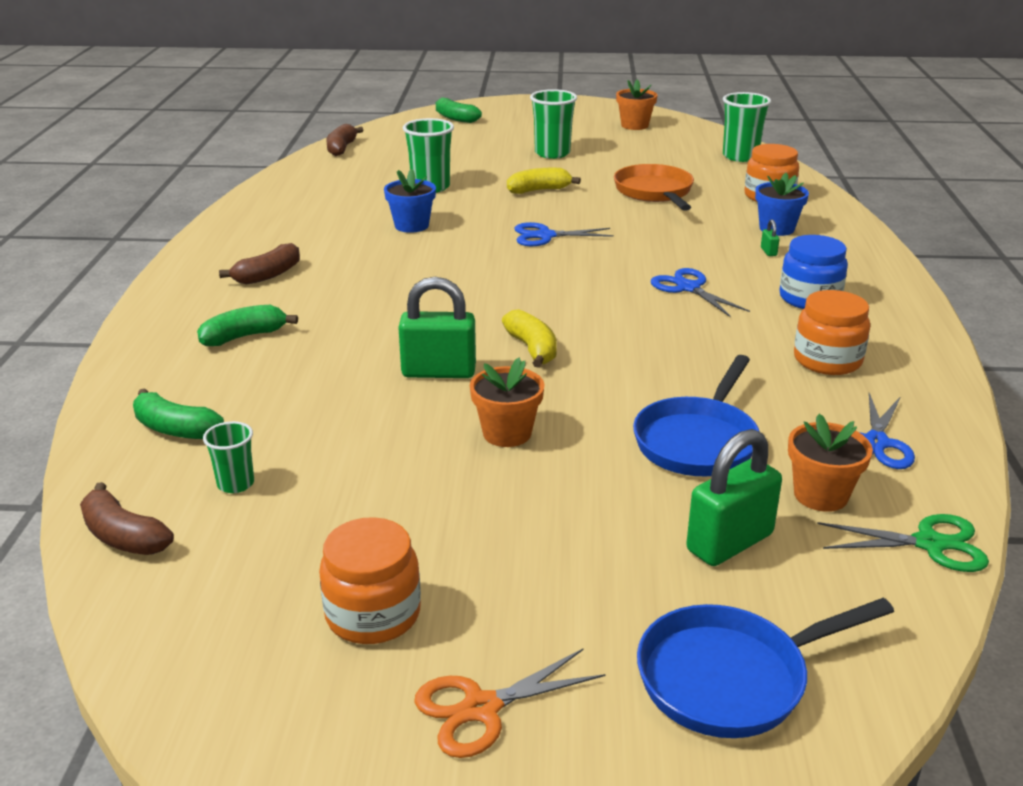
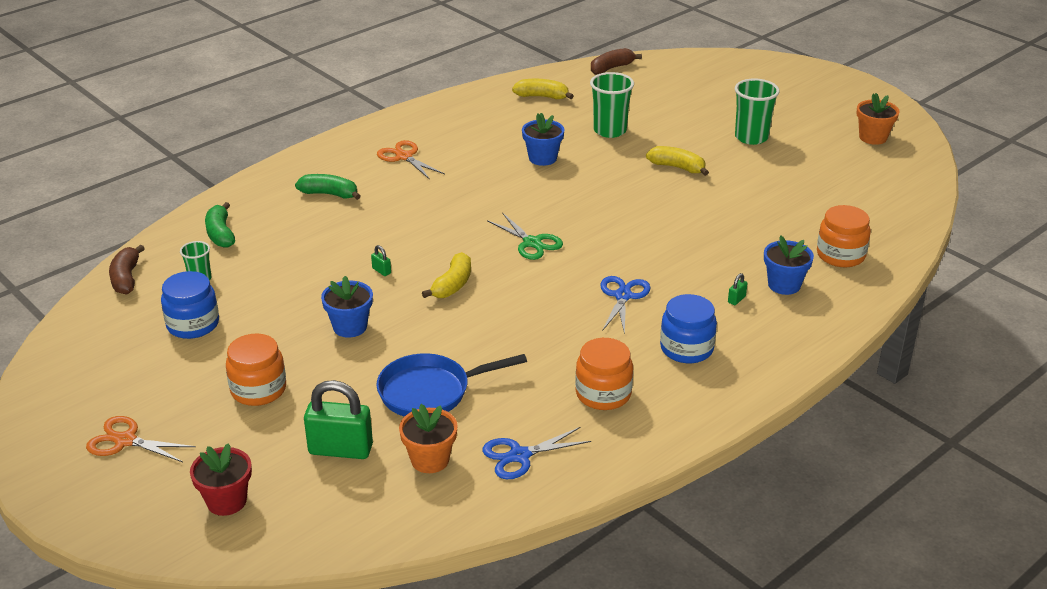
camera: 45 degrees right, 5 degrees up
(268, 275) = (404, 157): brown banana -> orange scissors
(317, 186) = (542, 96): none -> yellow banana
(318, 532) = (193, 324): none -> blue jar
(373, 614) = (153, 376): orange jar -> orange jar (258, 390)
(439, 372) = (381, 271): green padlock -> green padlock, size x0.40
(455, 118) = (742, 71): green banana -> none
(507, 433) = (350, 327): orange flower pot -> blue flower pot
(545, 236) = (610, 208): blue scissors -> none
(654, 192) = (758, 209): orange pan -> none
(730, 678) = (226, 501): blue pan -> red flower pot
(740, 156) = (899, 208): green cup -> none
(929, 544) = (429, 519): green scissors -> green scissors (532, 243)

